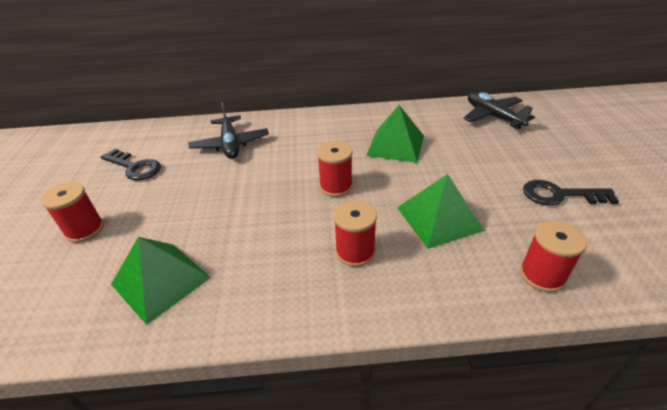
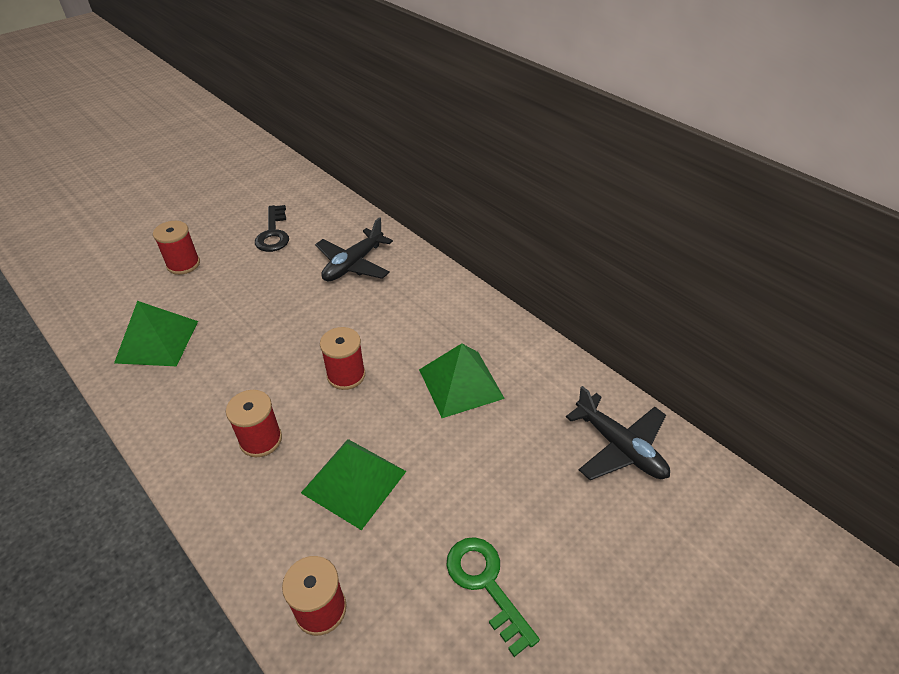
camera: 50 degrees right, 5 degrees up
(493, 116) = (619, 447): black plane -> black plane turned 120 degrees clockwise
(560, 195) = (486, 584): black key -> green key

